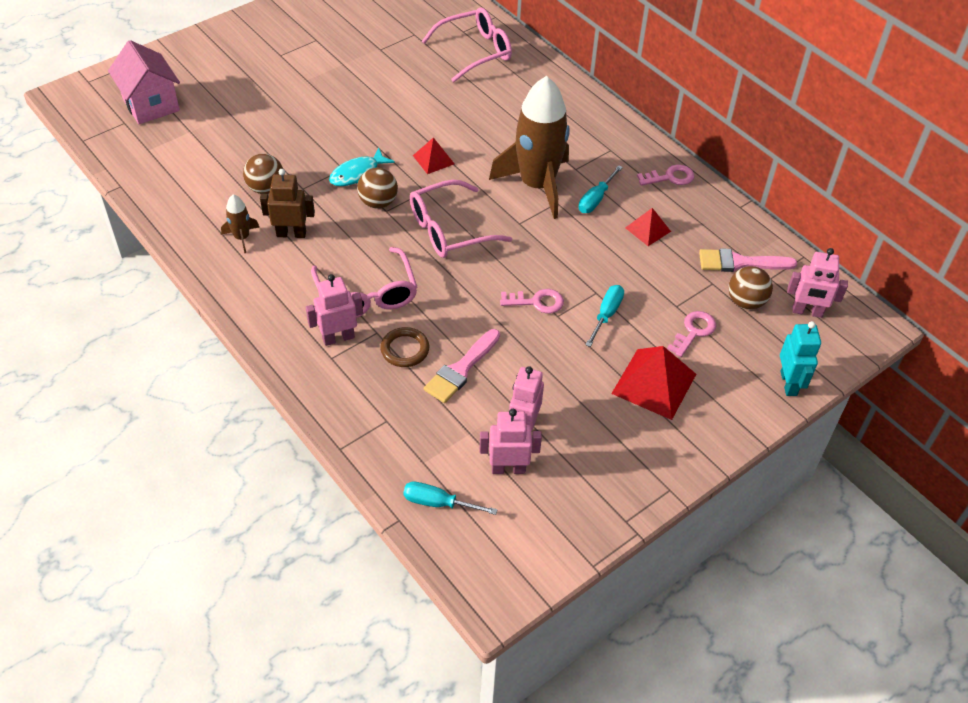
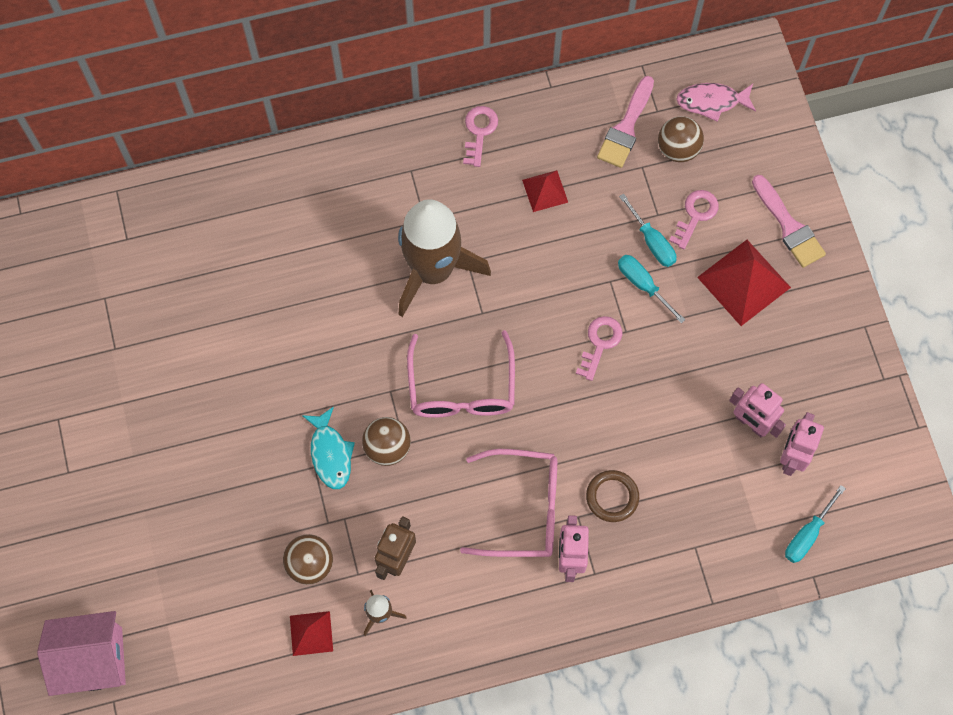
camera: 65 degrees left, 20 degrees up
(433, 159) = (343, 362): red pyramid -> red pyramid (311, 633)
(461, 369) = (659, 452): pink brush -> pink brush (789, 226)
(475, 51) = (173, 241): pink glasses -> none
(596, 199) = (479, 220): turquoise screwdriver -> turquoise screwdriver (652, 241)
(694, 331) = (695, 215): pink key -> pink key turned 60 degrees clockwise
(789, 383) = (788, 164): turquoise robot -> none
(807, 312) = (712, 102): pink robot -> pink fish

